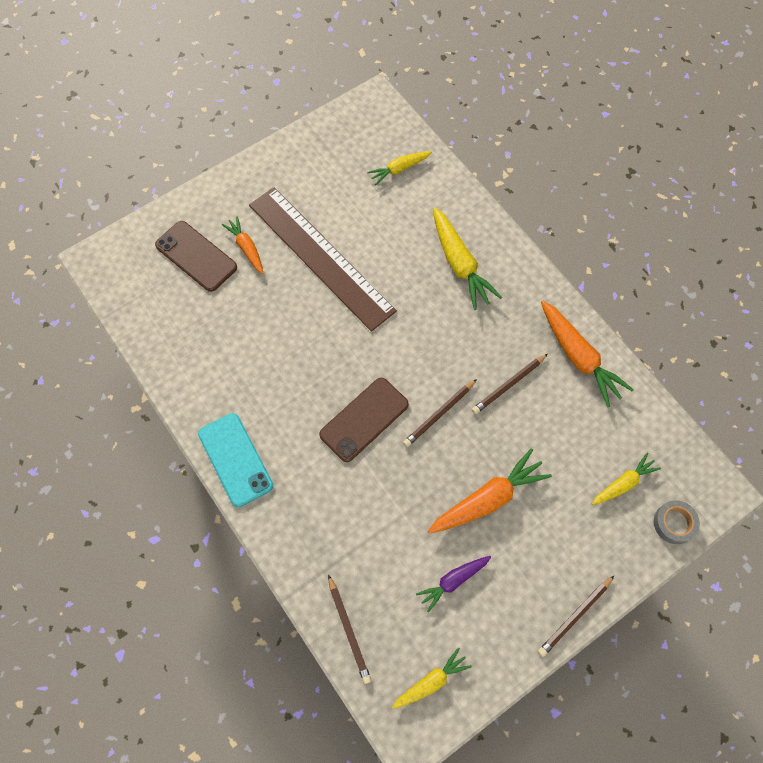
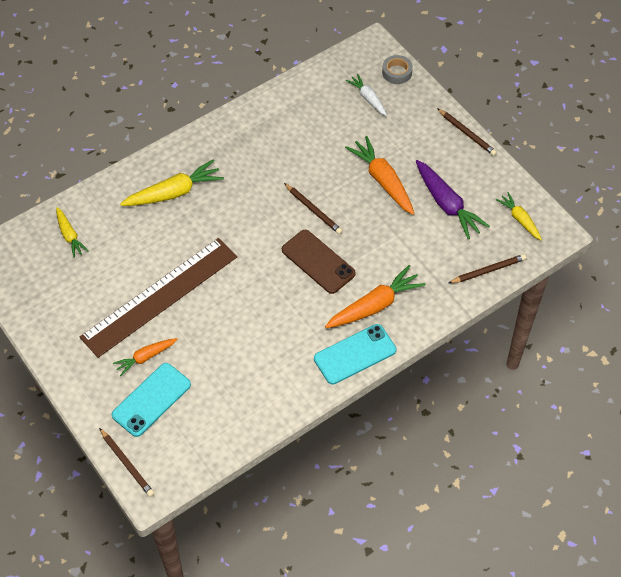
camera: 90 degrees left, 10 degrees down
(196, 256) = (151, 400): brown phone -> turquoise phone
(453, 581) = (446, 204): purple carrot -> purple carrot, size x1.67
(508, 385) = (288, 163): brown pencil -> brown pencil (127, 464)
(578, 356) = (264, 117): orange carrot -> orange carrot (374, 306)
(623, 483) = (368, 98): yellow carrot -> white carrot

